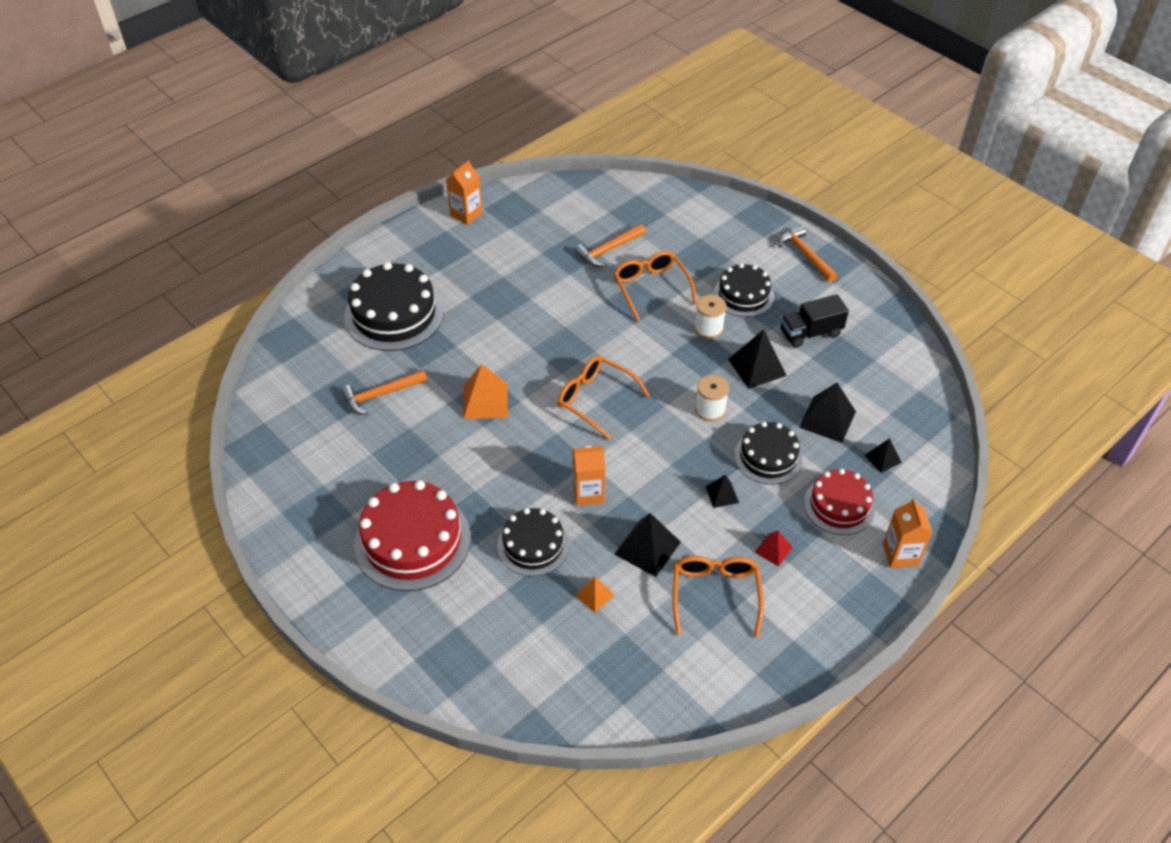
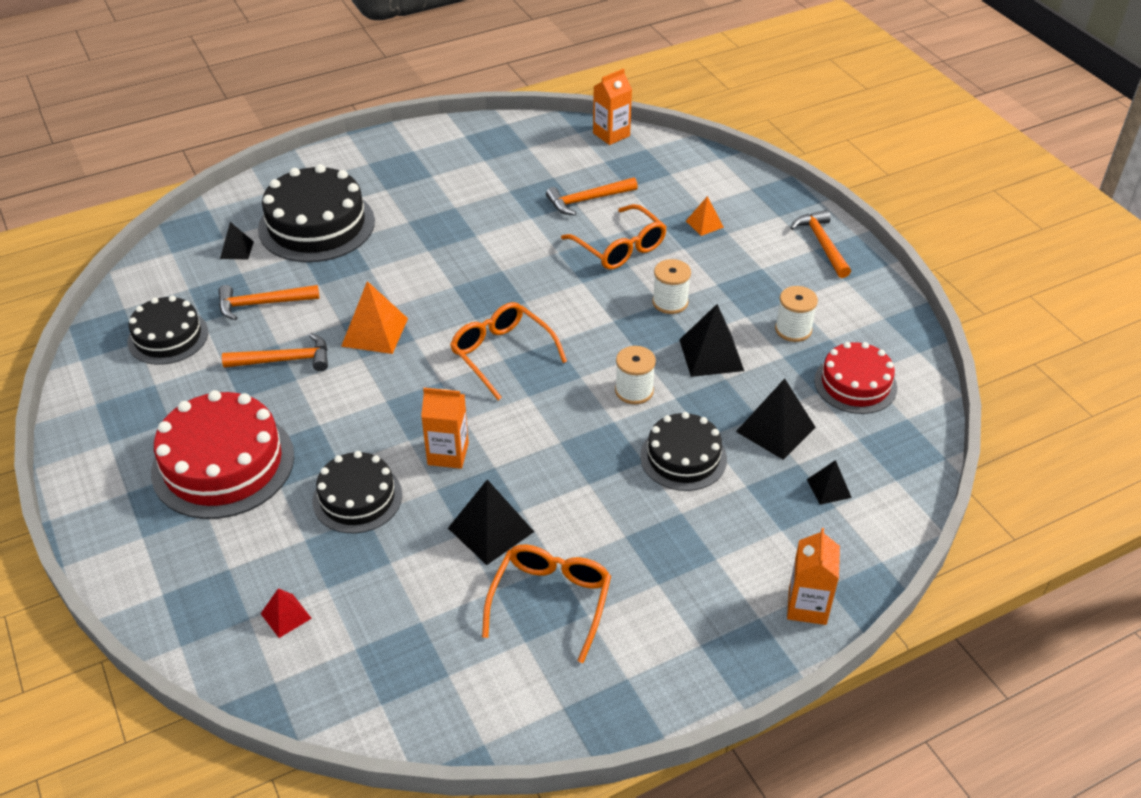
camera: 15 degrees right, 5 degrees down
(422, 441) = (285, 360): none -> orange hammer
(466, 214) = (443, 138): orange carton -> orange carton (611, 134)
(594, 595) = (404, 569): orange pyramid -> orange pyramid (704, 224)
(651, 288) = (620, 248): orange glasses -> orange glasses turned 150 degrees clockwise
(722, 494) = (608, 488): black pyramid -> black pyramid (236, 250)
(743, 295) = (727, 274): black cake -> black cake (168, 337)
(773, 549) = (645, 565): red pyramid -> red pyramid (286, 615)
(810, 333) = (793, 329): black truck -> white spool
(839, 505) = (750, 531): red cake -> red cake (855, 384)

